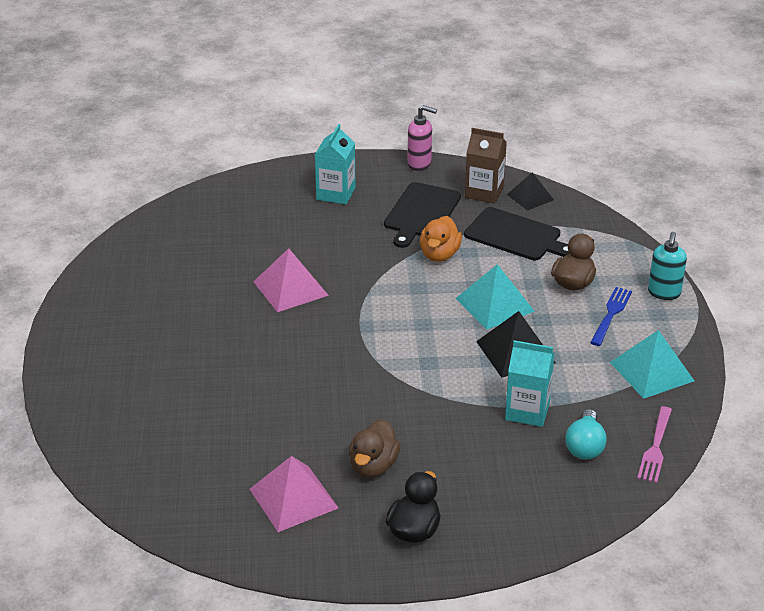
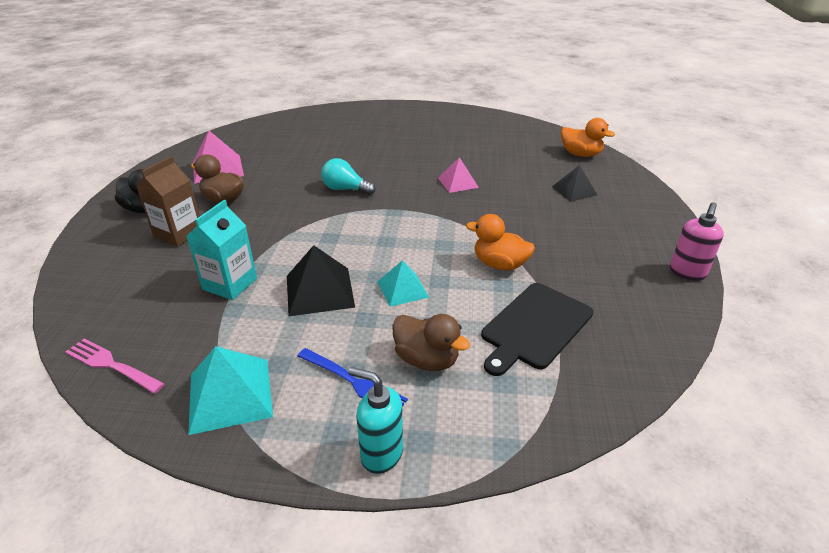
camera: 100 degrees right, 0 degrees up
(205, 206) = (580, 154): none -> orange duck
(290, 288) = (458, 182): pink pyramid -> pink pyramid, size x0.65
(336, 193) = (611, 214): turquoise carton -> none
(421, 213) = (580, 262): black cutting board -> none
(484, 192) = (633, 315): brown carton -> brown carton (178, 233)
(494, 304) = (403, 289): turquoise pyramid -> turquoise pyramid, size x0.65
(530, 197) = (629, 356): black pyramid -> black pyramid (574, 190)
(585, 446) = (156, 312): turquoise light bulb -> turquoise light bulb (345, 189)

